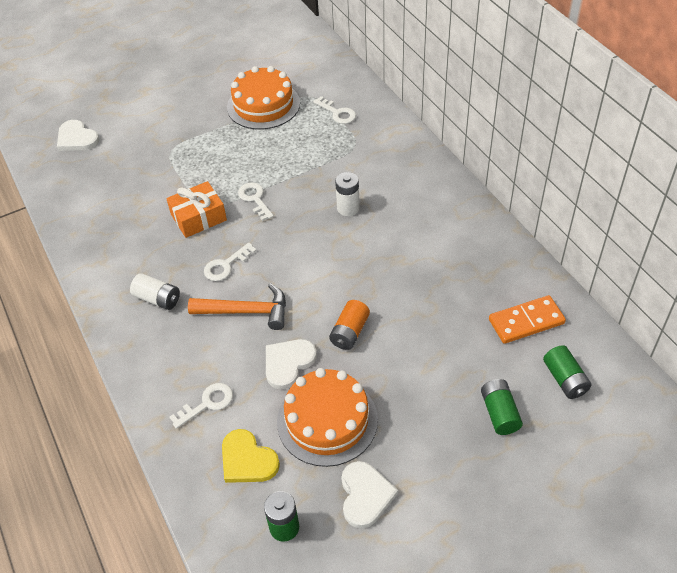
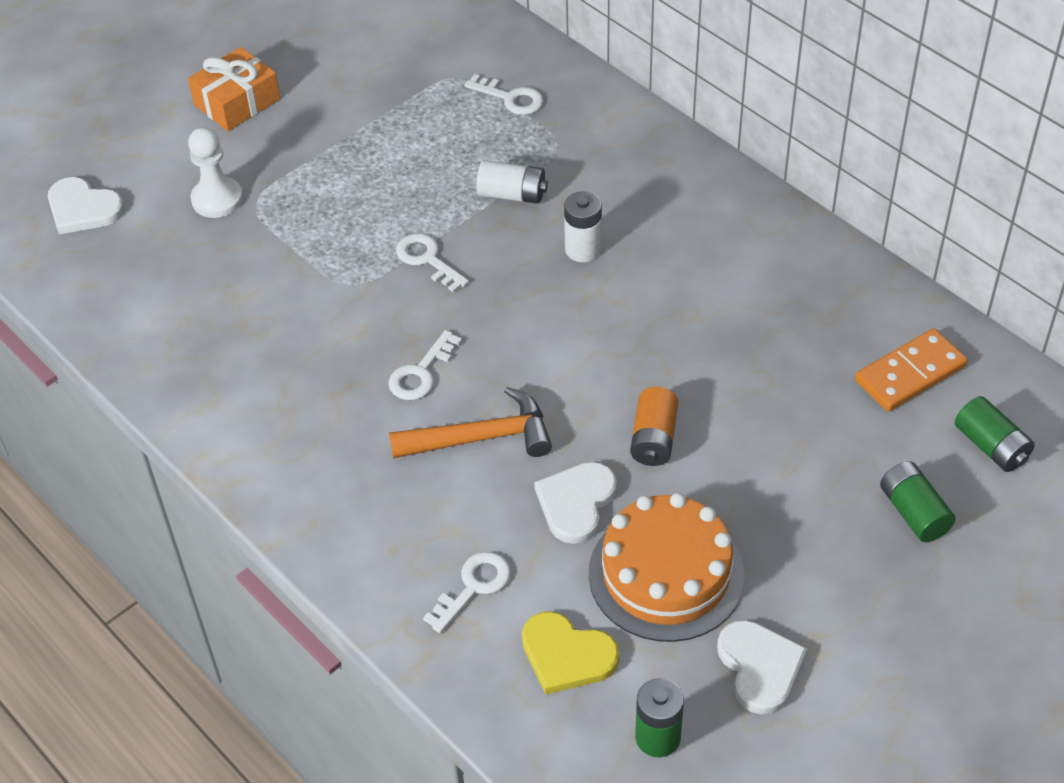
camera: 15 degrees left, 0 degrees up
(150, 145) = (217, 199): none -> white pawn
(157, 299) = (330, 445): white battery -> white battery (512, 194)
(198, 217) = (346, 305): orange gift -> orange gift (237, 102)
(263, 105) = (382, 103): orange cake -> none

